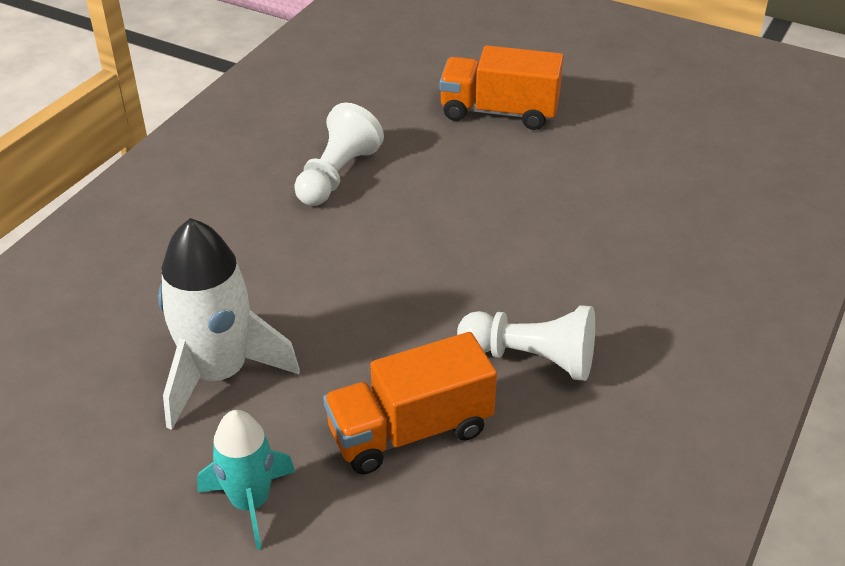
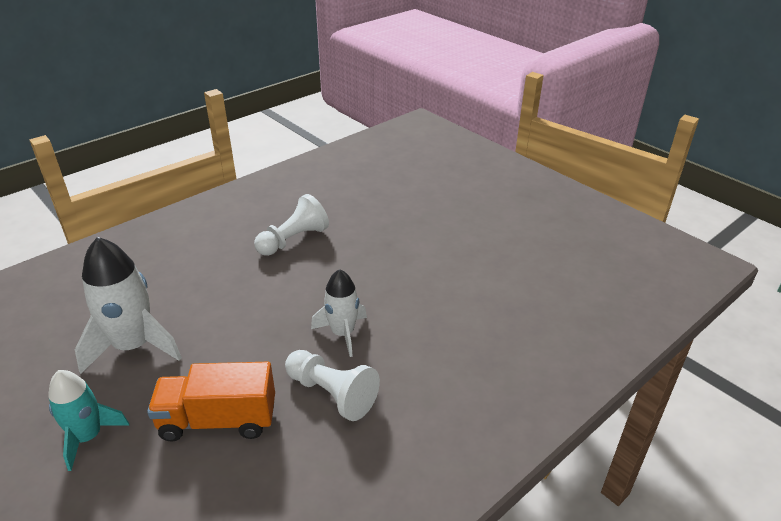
camera: 20 degrees right, 5 degrees down
(493, 281) = (343, 333): none -> white rocket
(499, 112) = (423, 223): orange truck -> none

